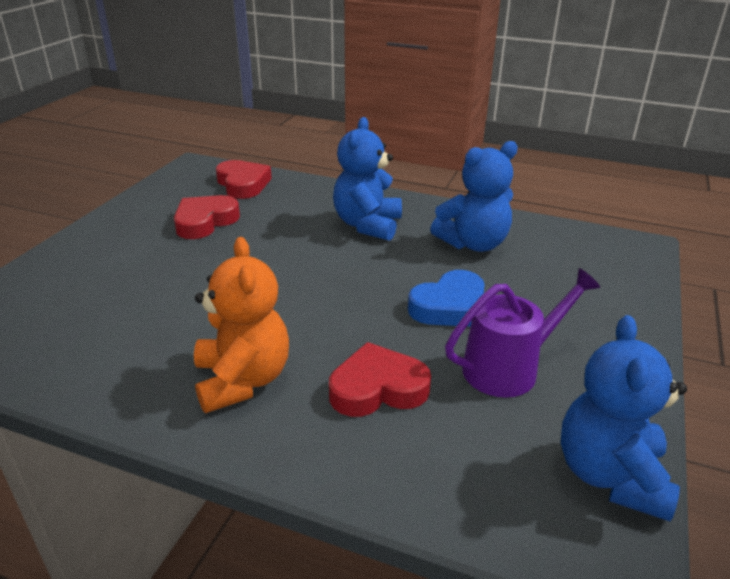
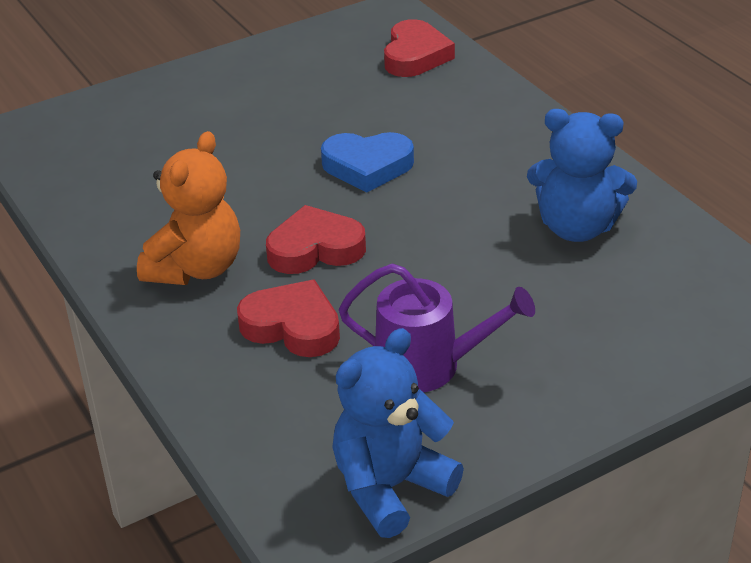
camera: 40 degrees right, 5 degrees up
(205, 221) = (327, 92): red heart -> red heart (315, 249)
(367, 225) = (488, 159): blue teddy bear -> none
(449, 306) = (454, 284): blue heart -> blue heart (367, 166)

